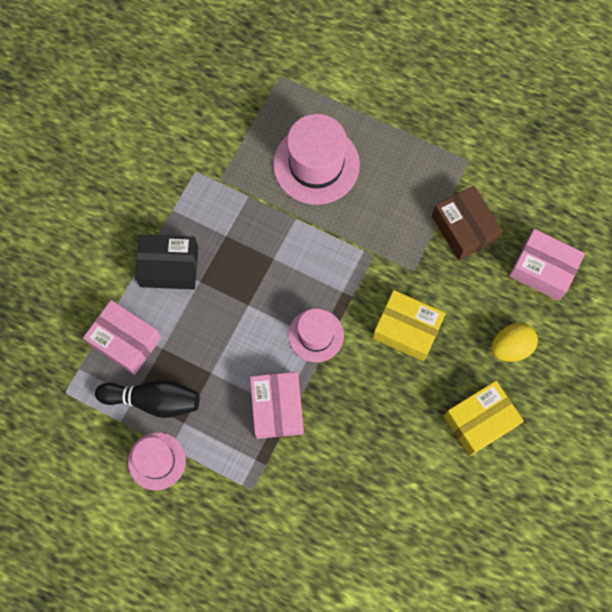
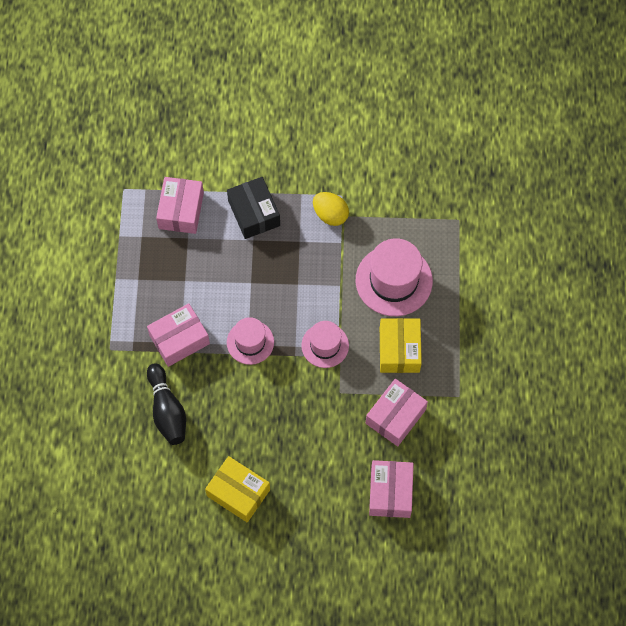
camera: 65 degrees right, 5 degrees down
(153, 400) = (145, 251): black bowling pin -> black bowling pin (167, 410)
(157, 461) = (101, 274): pink hat -> pink hat (325, 345)
(407, 329) = (287, 407): yellow box -> yellow box (399, 350)
(463, 228) = (395, 416): brown box -> pink box
(510, 347) = (310, 493): yellow egg -> yellow egg (330, 215)

